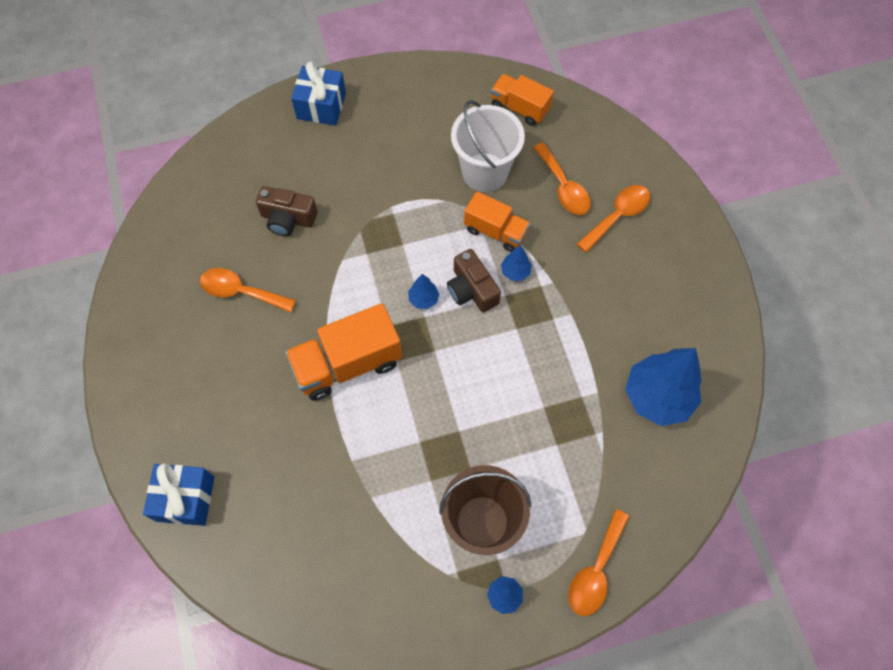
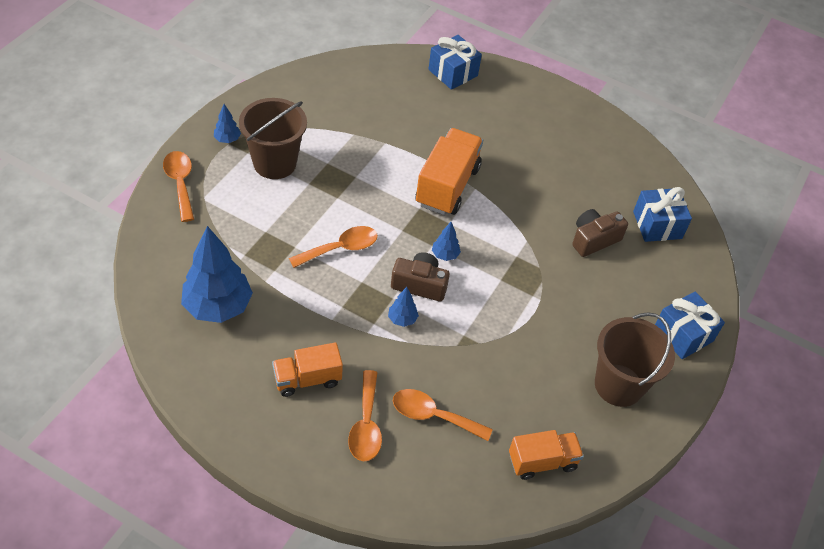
camera: 130 degrees right, 15 degrees down
(221, 191) = (657, 225): none -> blue gift
(241, 291) = (561, 179): orange spoon -> orange spoon (340, 248)
(411, 111) = (618, 385): none -> brown bucket
(484, 172) = (506, 379): white bucket -> none
(496, 231) = (447, 338): orange truck -> orange truck (307, 379)

